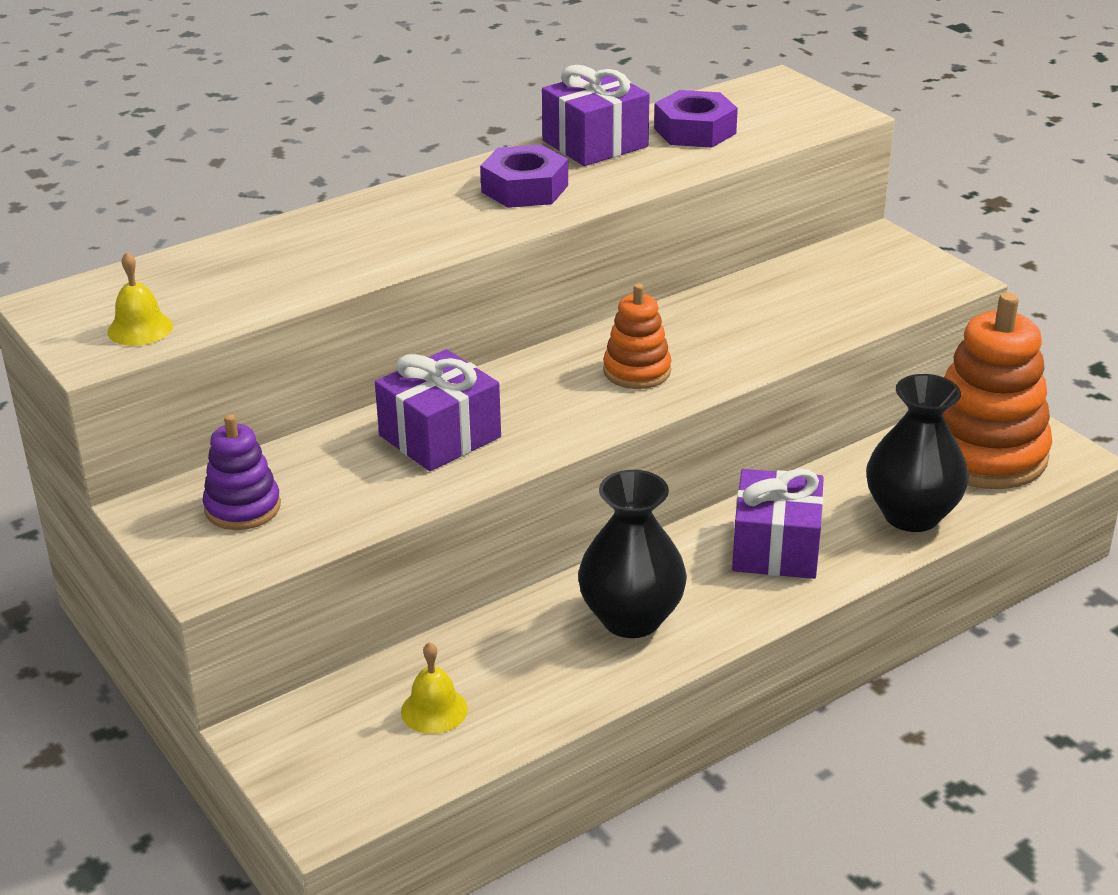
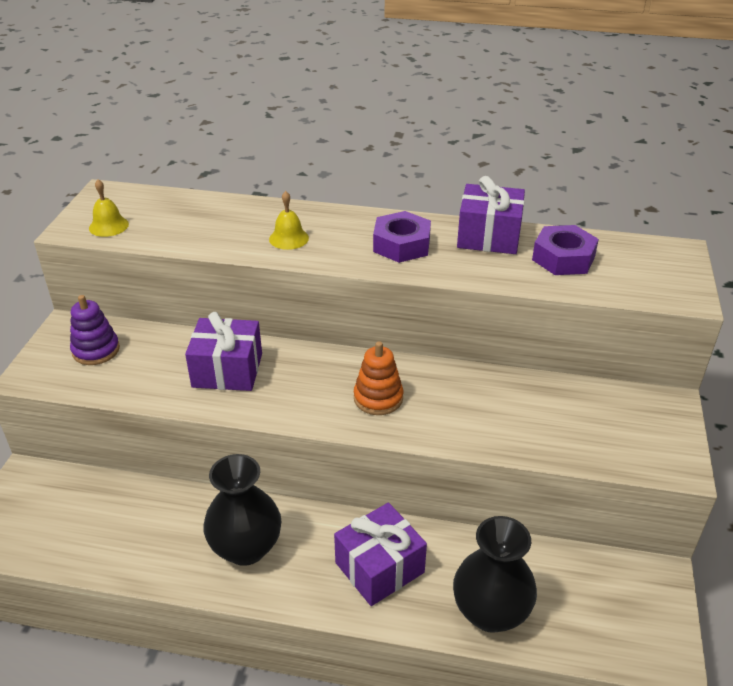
camera: 45 degrees right, 5 degrees up
(434, 710) = (95, 522): yellow bell -> yellow bell (289, 238)
(984, 454) = (604, 607): orange stacking toy -> none

